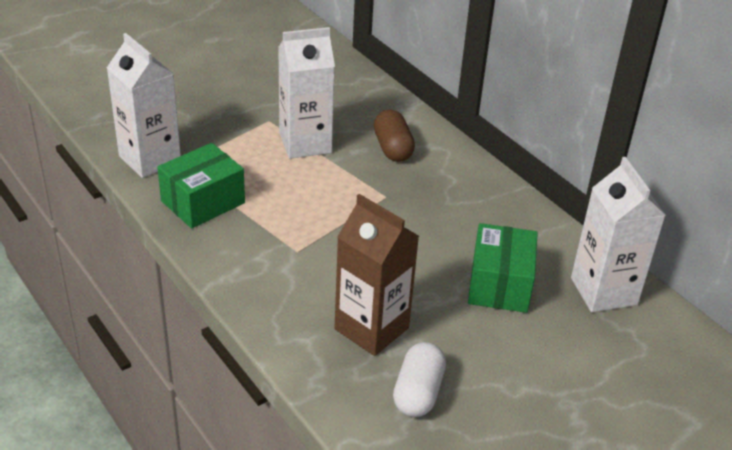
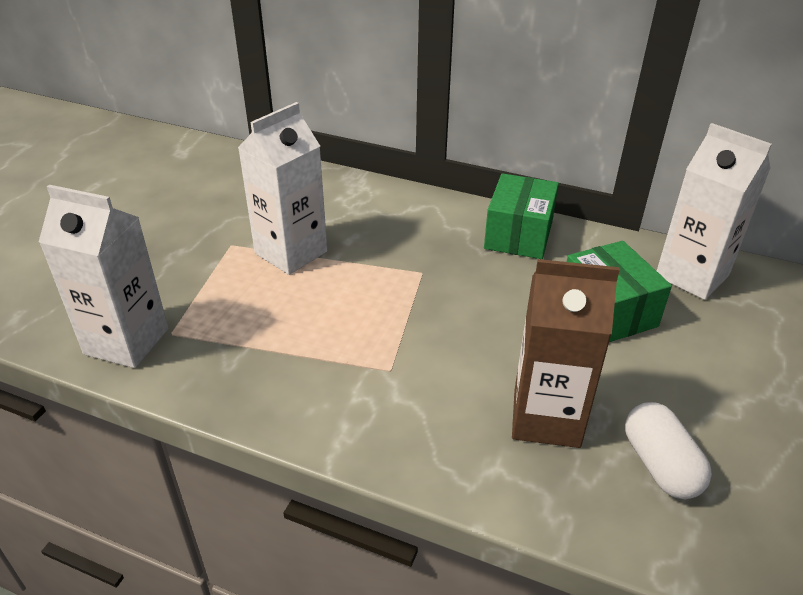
camera: 30 degrees left, 0 degrees up
(203, 202) = (235, 363): green box -> green box (519, 235)
(392, 148) = (382, 223): brown capsule -> none

